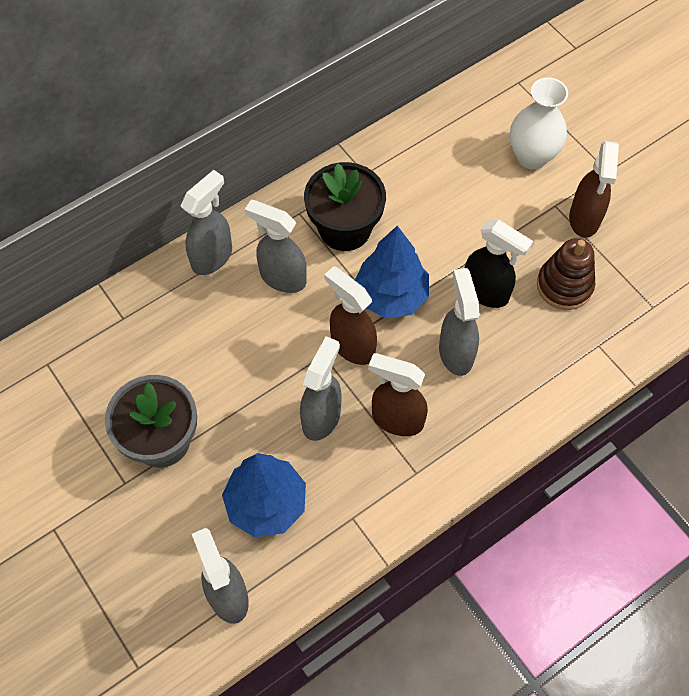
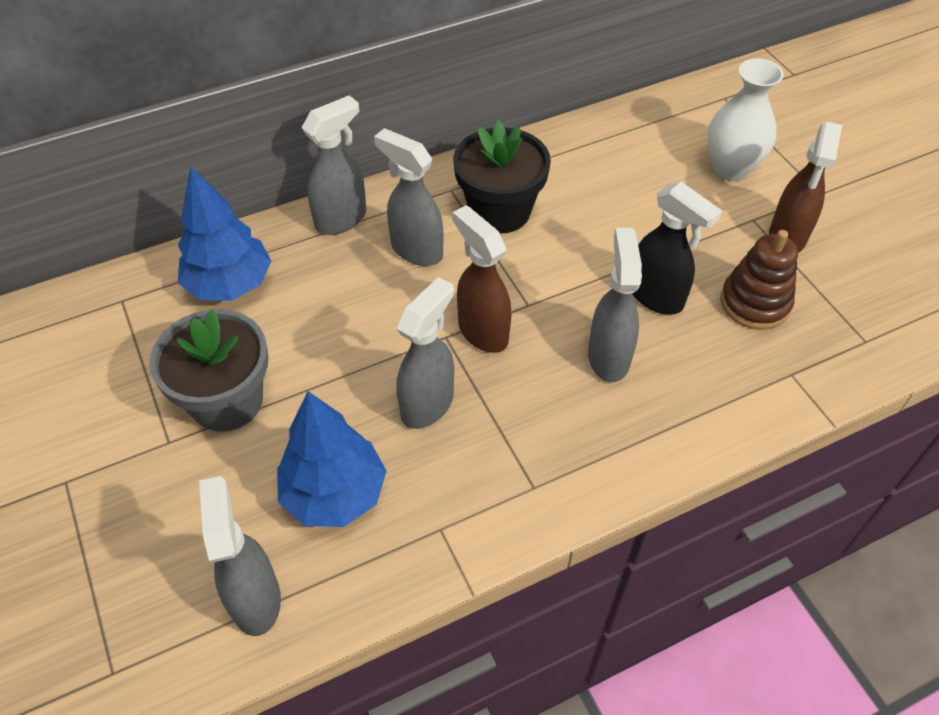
camera: 10 degrees right, 10 degrees down
(391, 296) = (540, 285): blue tree -> blue tree (230, 285)
(396, 419) = (521, 420): brown spray bottle -> none

